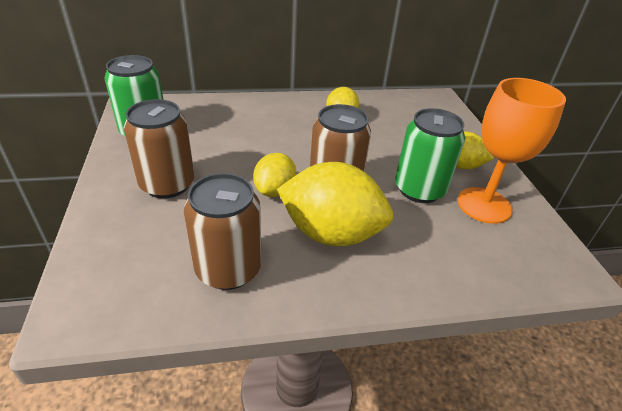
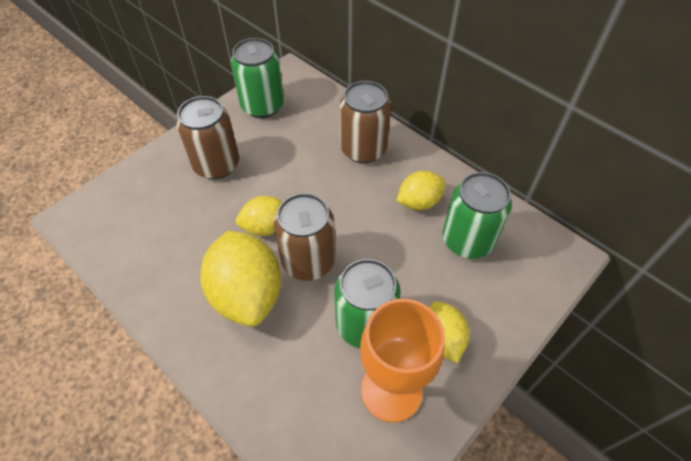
camera: 55 degrees right, 15 degrees up
(228, 269) = (162, 259): brown can -> brown can (363, 149)
(393, 119) = (467, 240): none -> green can

